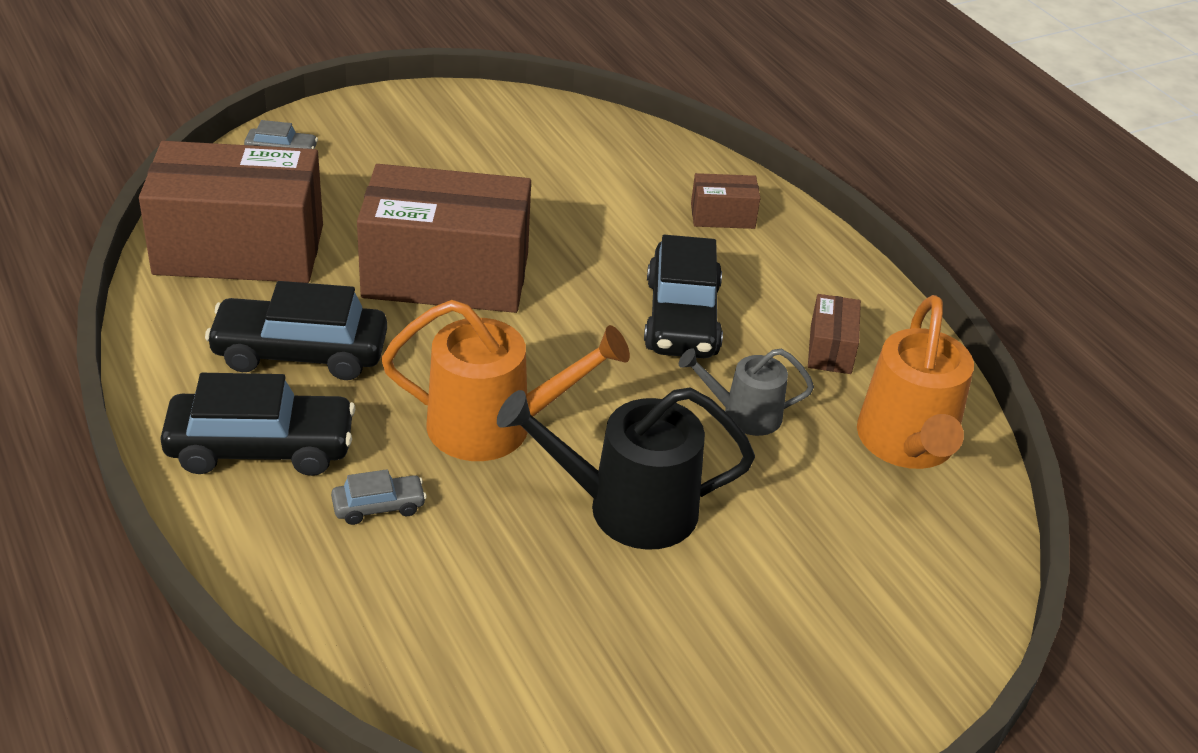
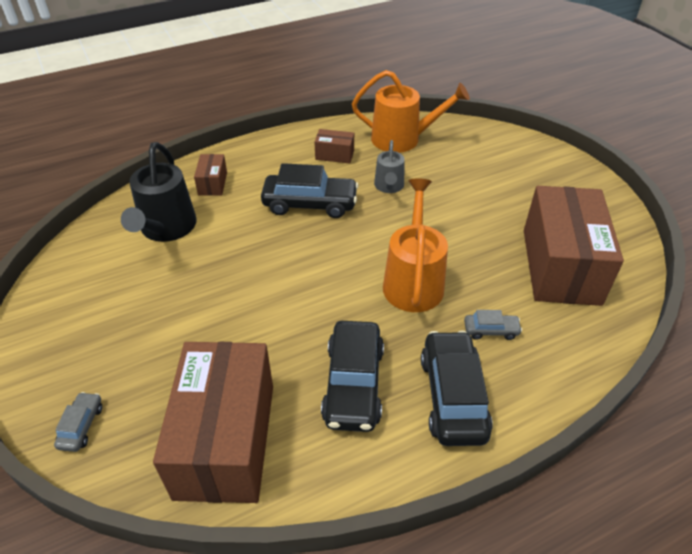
camera: 85 degrees left, 5 degrees up
(378, 506) = (491, 330): grey car -> grey car turned 105 degrees clockwise
(446, 275) = (266, 308): brown box -> brown box (560, 266)
(628, 508) = (466, 229): black watering can -> black watering can (166, 228)

